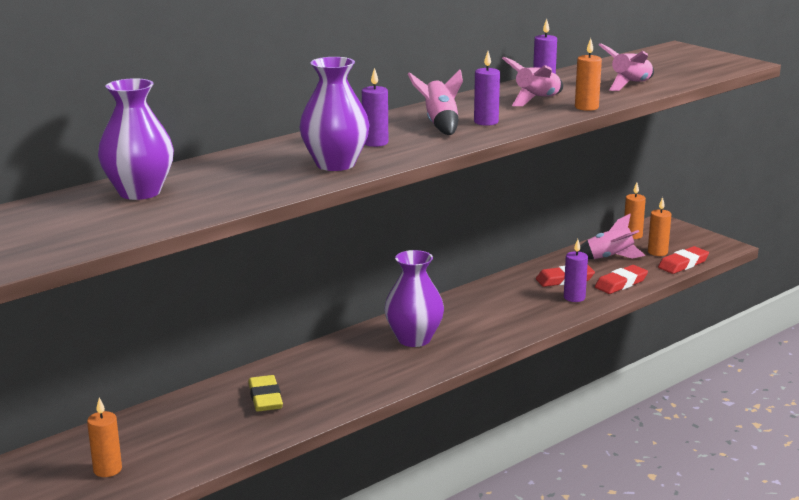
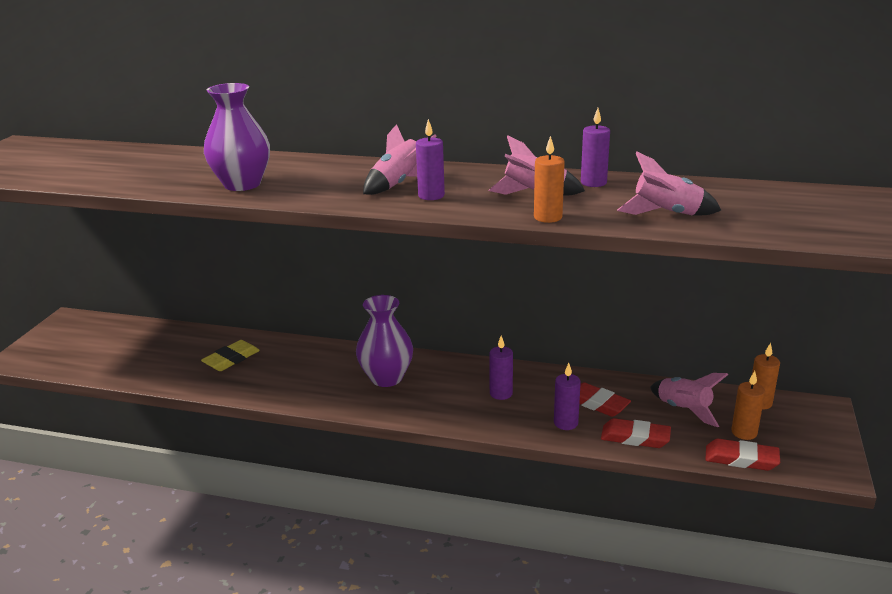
camera: 55 degrees right, 5 degrees up
(107, 470) = (93, 349): orange candle -> none
(139, 192) = (120, 157): purple vase -> none
(375, 143) = (314, 179): purple candle -> purple candle (501, 393)

